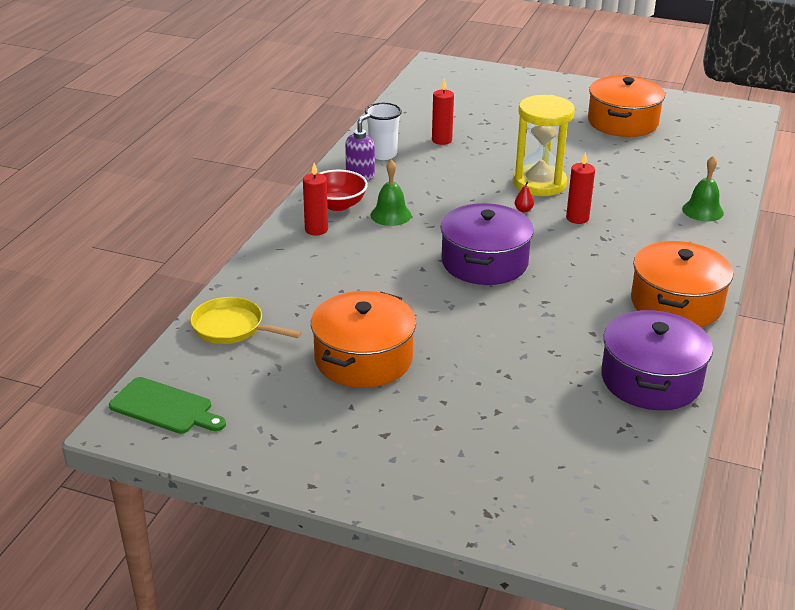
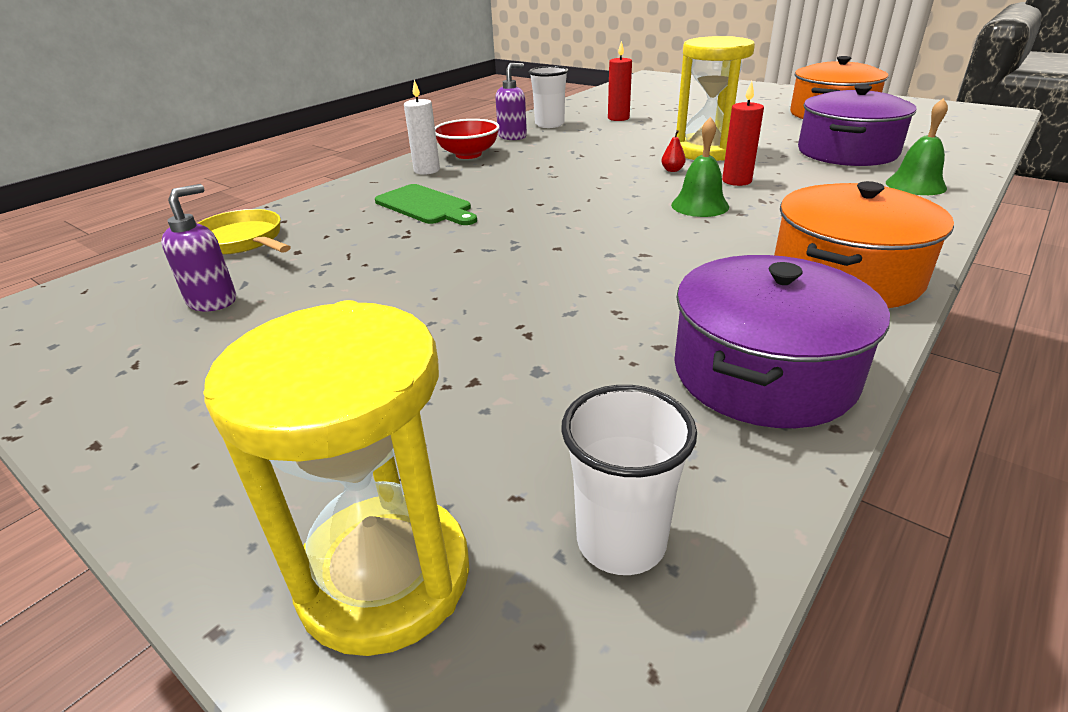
camera: 20 degrees right, 0 degrees up
(165, 407) = (64, 309): green cutting board -> green cutting board (425, 206)
(272, 384) = (213, 301): none -> purple soap dispenser
(316, 229) = (427, 170): red candle -> white candle
(363, 358) = (351, 288): orange pot -> none
(390, 215) = (516, 165): green bell -> green bell (700, 205)
(484, 262) = (591, 210): purple pot -> purple pot (847, 152)
(526, 509) = (385, 576): none -> yellow hourglass
(619, 475) = (621, 541): none -> white cup

